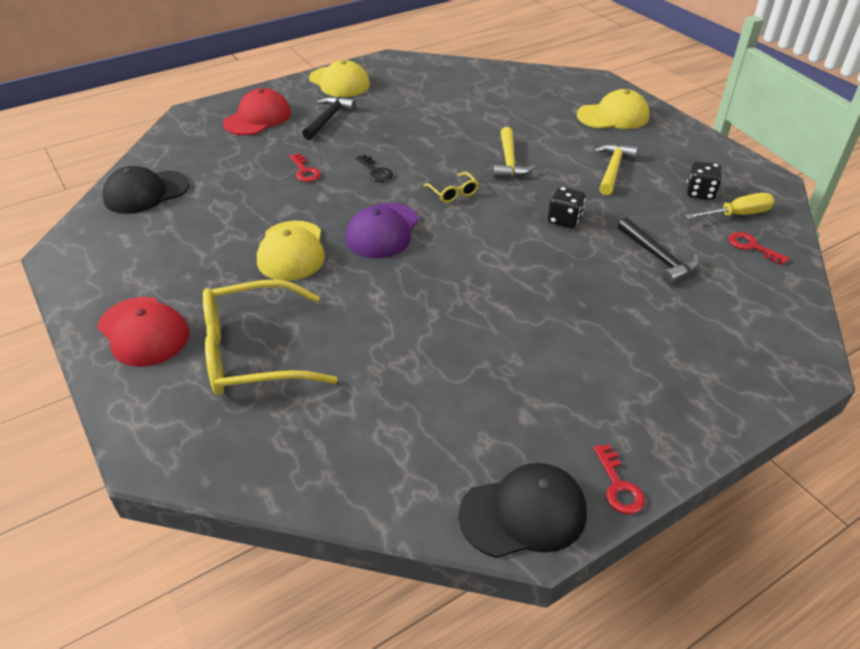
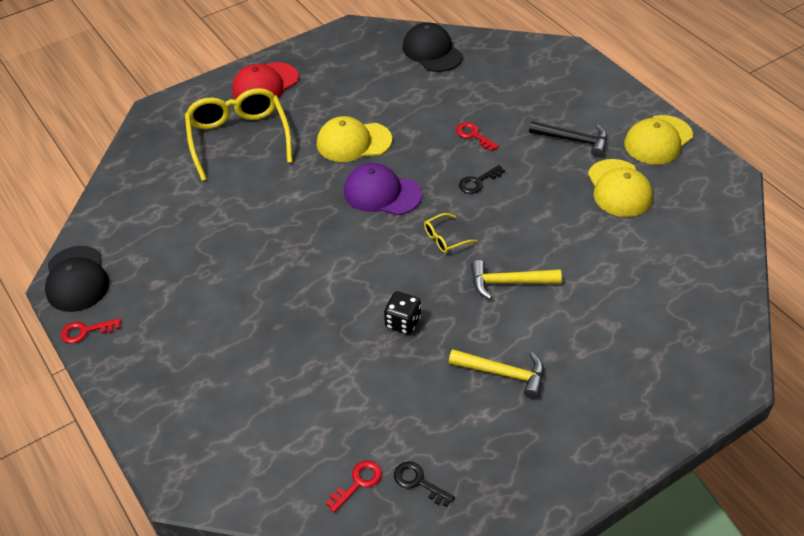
camera: 90 degrees right, 5 degrees up
(258, 118) = (566, 93): red cap -> none
(305, 171) = (473, 135): red key -> red key turned 75 degrees clockwise
(613, 116) = (633, 388): yellow cap -> yellow cap (619, 188)
(658, 258) = (341, 393): black hammer -> none
(700, 193) = (461, 453): black dice -> none
(737, 215) = (418, 482): yellow screwdriver -> black key

